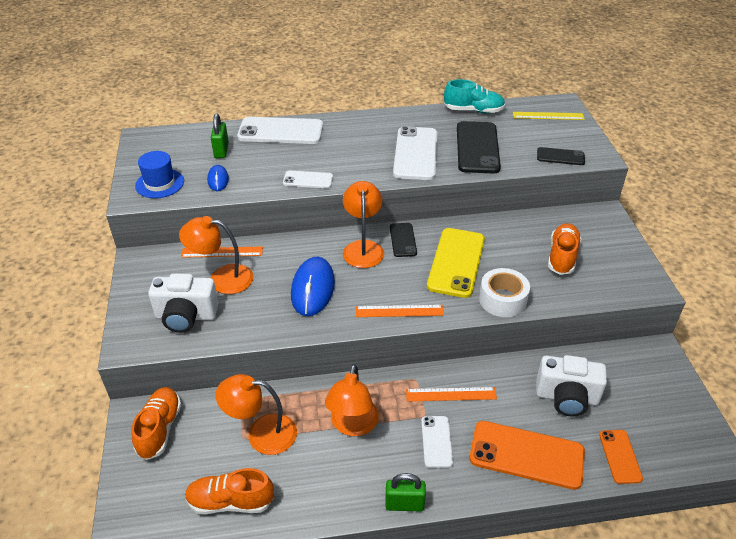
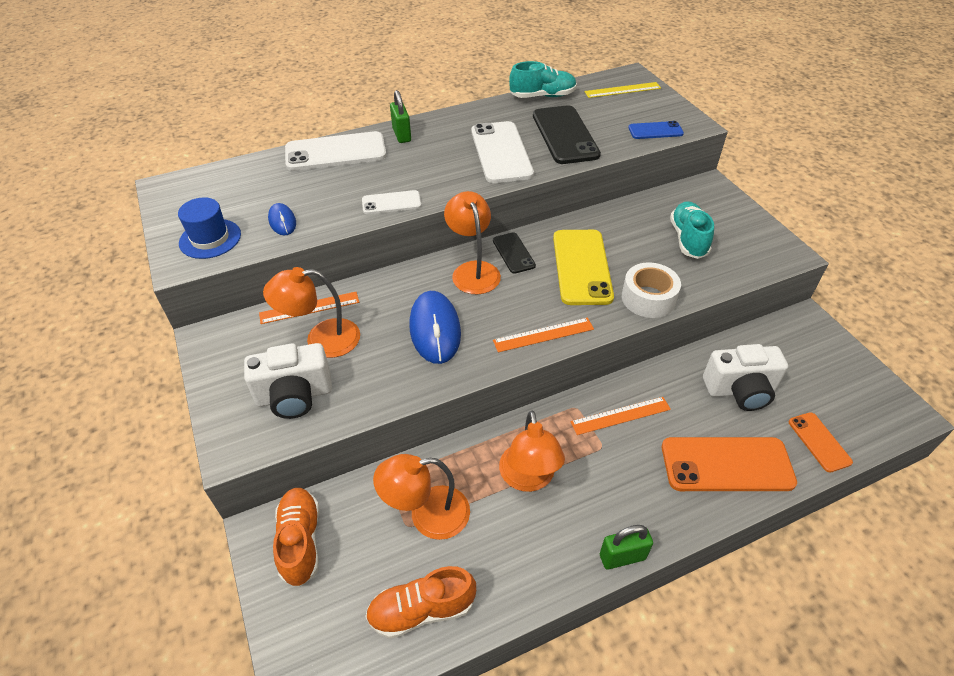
camera: 15 degrees left, 5 degrees up
(221, 151) = (273, 186): green padlock -> green padlock (402, 135)
(436, 441) = (627, 474): white phone -> none
(560, 157) = (655, 131): black phone -> blue phone
(562, 257) = (688, 239): orange shoe -> turquoise shoe

